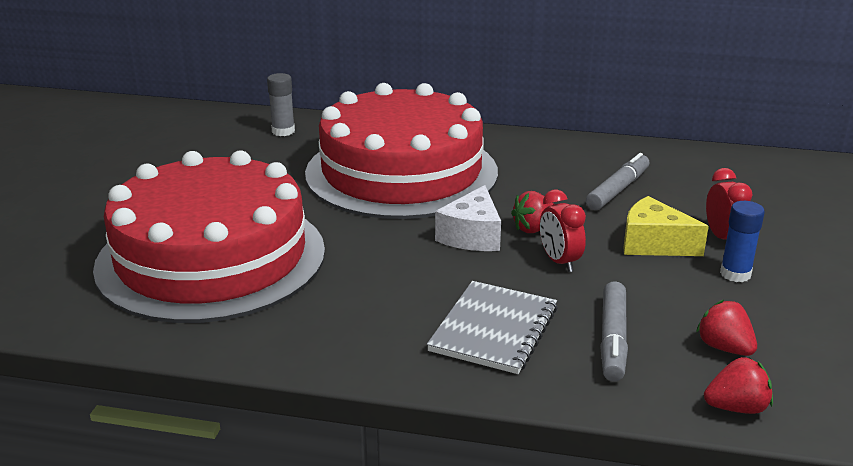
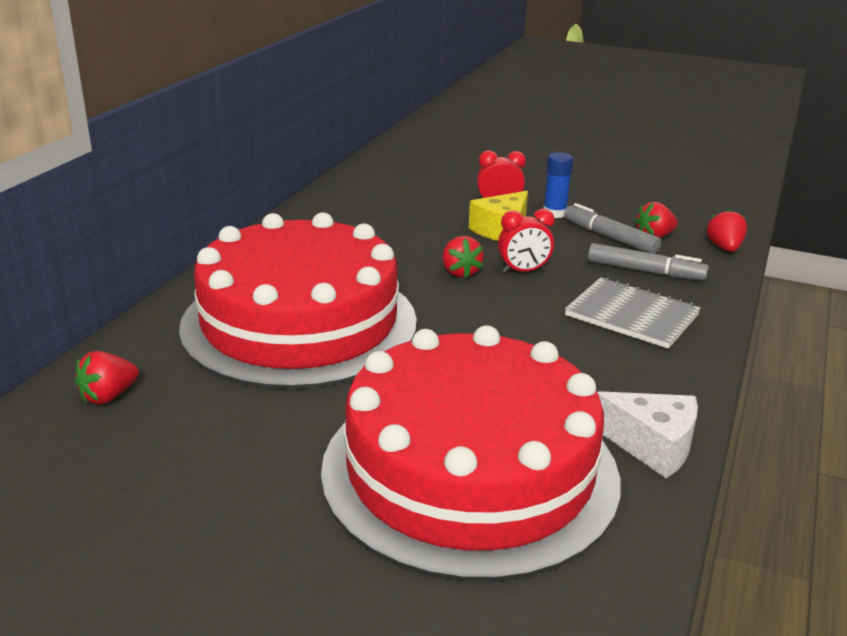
camera: 80 degrees left, 0 degrees up
(283, 131) = (108, 396): grey glue stick -> red strawberry
(472, 236) = (464, 303): white cheese -> white cheese (652, 446)
(618, 190) = (399, 225): grey marker -> grey marker (609, 237)

